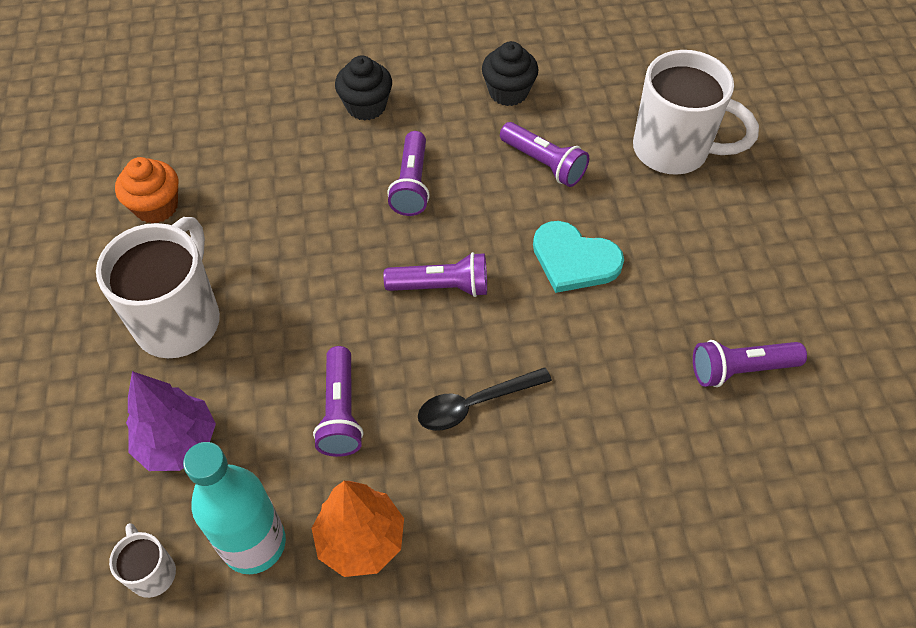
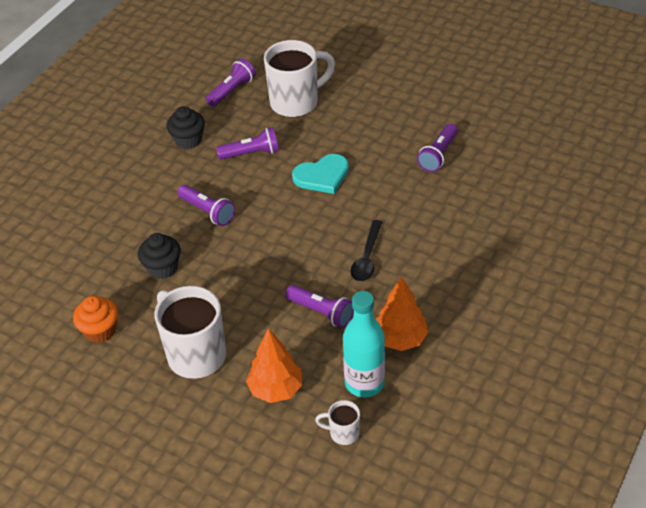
camera: 50 degrees left, 10 degrees down
(178, 443) = (276, 389): purple tree -> orange tree
(366, 106) = (130, 202): black cupcake -> black cupcake (162, 267)
(442, 287) = (286, 234): purple flashlight -> purple flashlight (232, 90)

